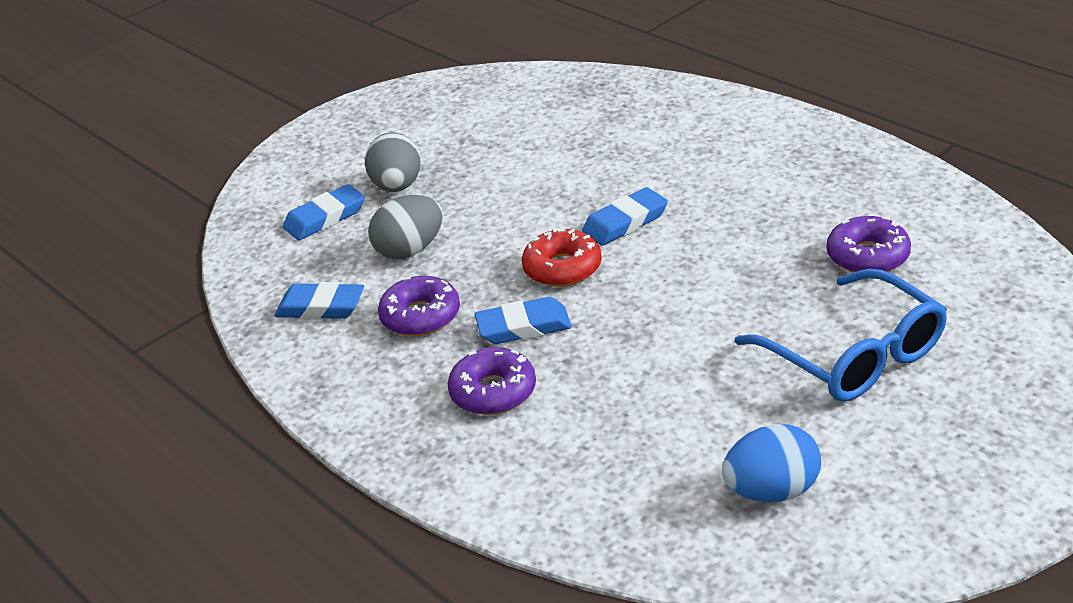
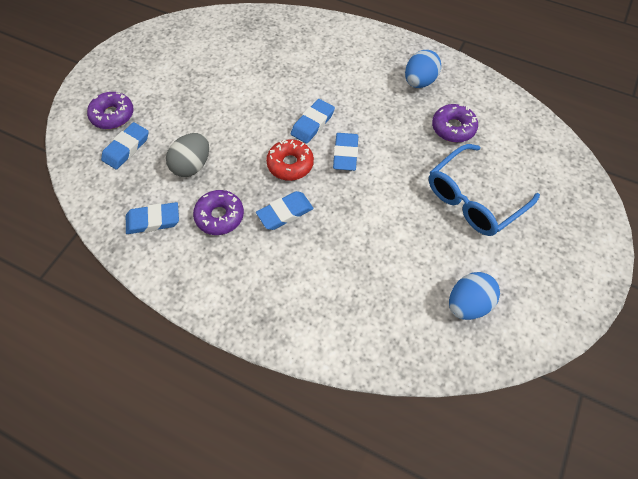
camera: 25 degrees left, 25 degrees up
(397, 186) = (163, 116): grey egg -> none
(493, 392) = (287, 265): purple donut -> purple donut (113, 115)
(660, 267) = (345, 154): none -> blue eraser
(838, 189) = (419, 82): none -> blue egg
(855, 355) = (473, 199): blue glasses -> blue glasses turned 105 degrees clockwise

